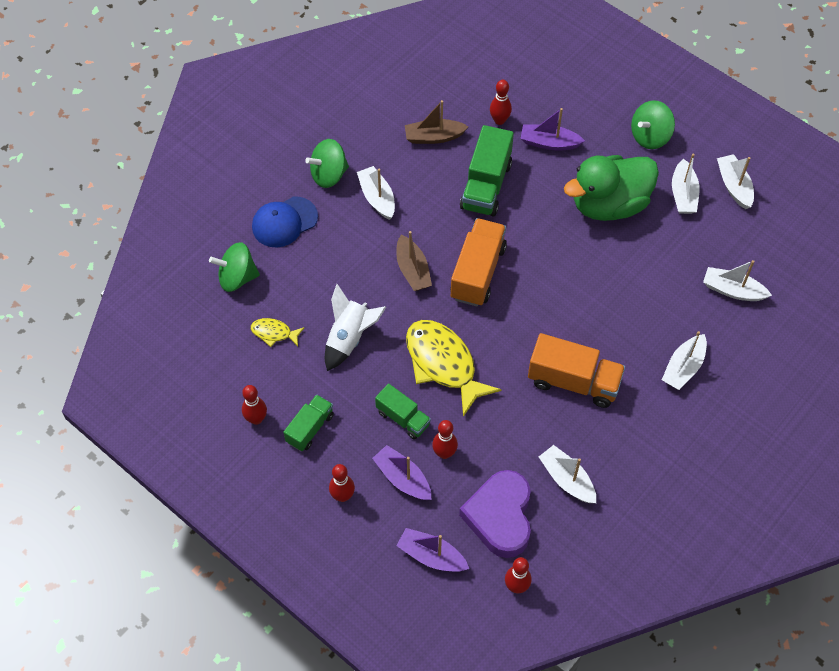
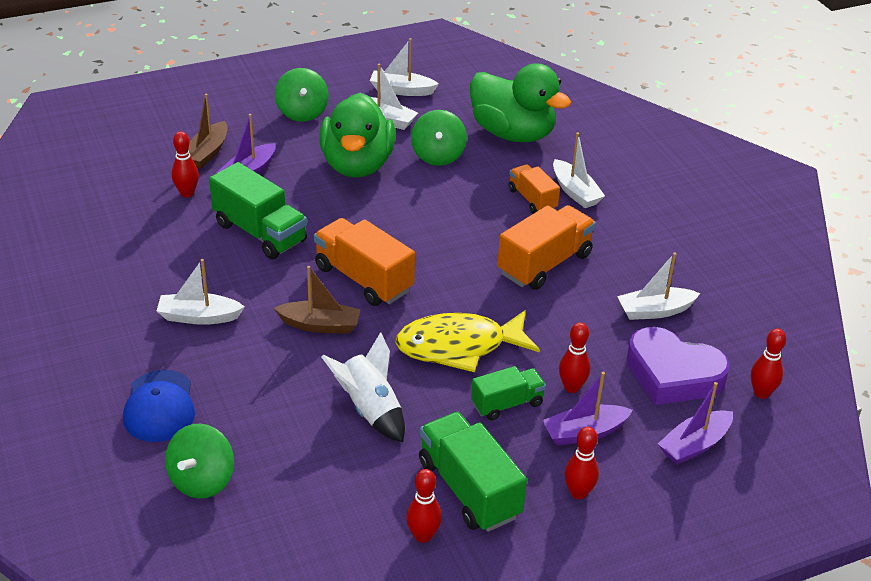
camera: 65 degrees left, 20 degrees down
(274, 333) = (311, 474): yellow fish -> none
(310, 428) = (469, 489): green truck -> green truck, size x1.65
(329, 175) = (129, 344): green spinning top -> green spinning top (438, 156)
(434, 137) = (160, 245): brown boat -> brown boat (207, 153)
(650, 341) = (532, 199): none -> orange truck
(732, 290) = (512, 133): white boat -> green duck

